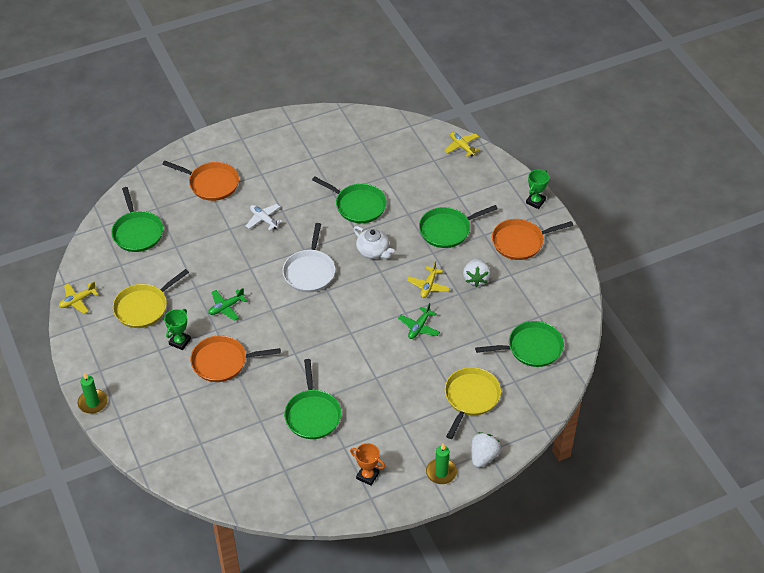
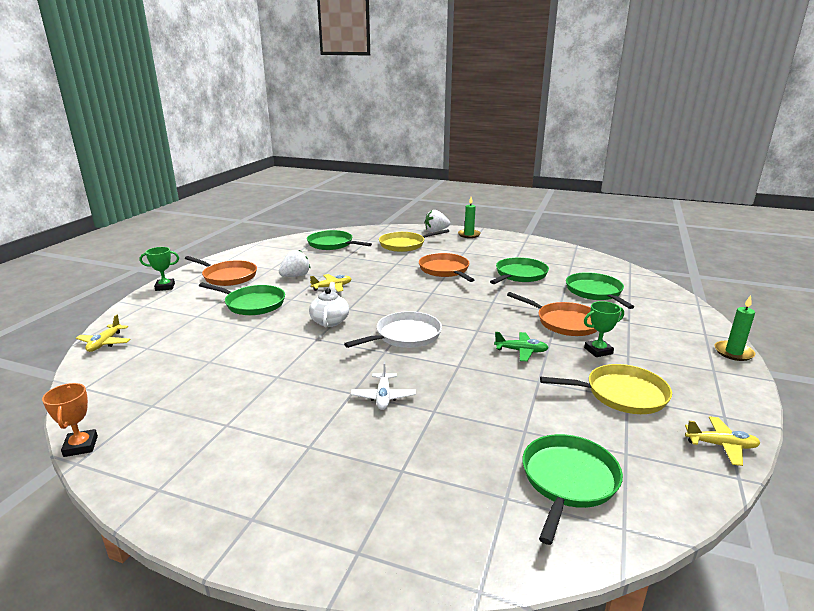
camera: 135 degrees left, 25 degrees down
(211, 184) = (387, 478): orange pan -> orange pan (445, 270)
(358, 205) = (277, 354): green pan -> green pan (595, 292)
(367, 476) = (515, 247): orange trophy -> orange trophy (81, 446)
(419, 327) = (379, 275): green plane -> none

